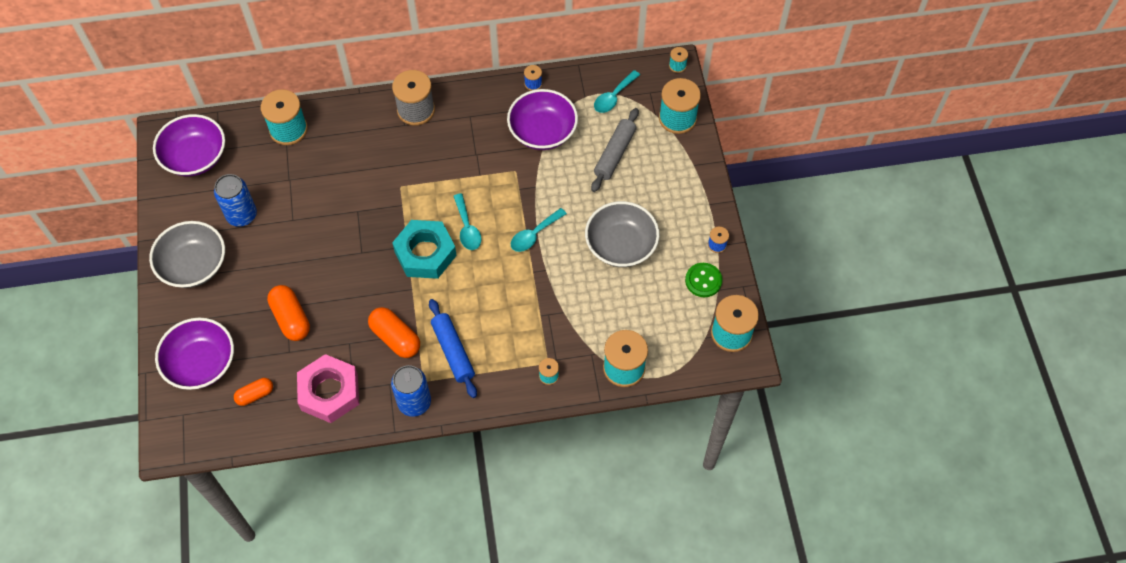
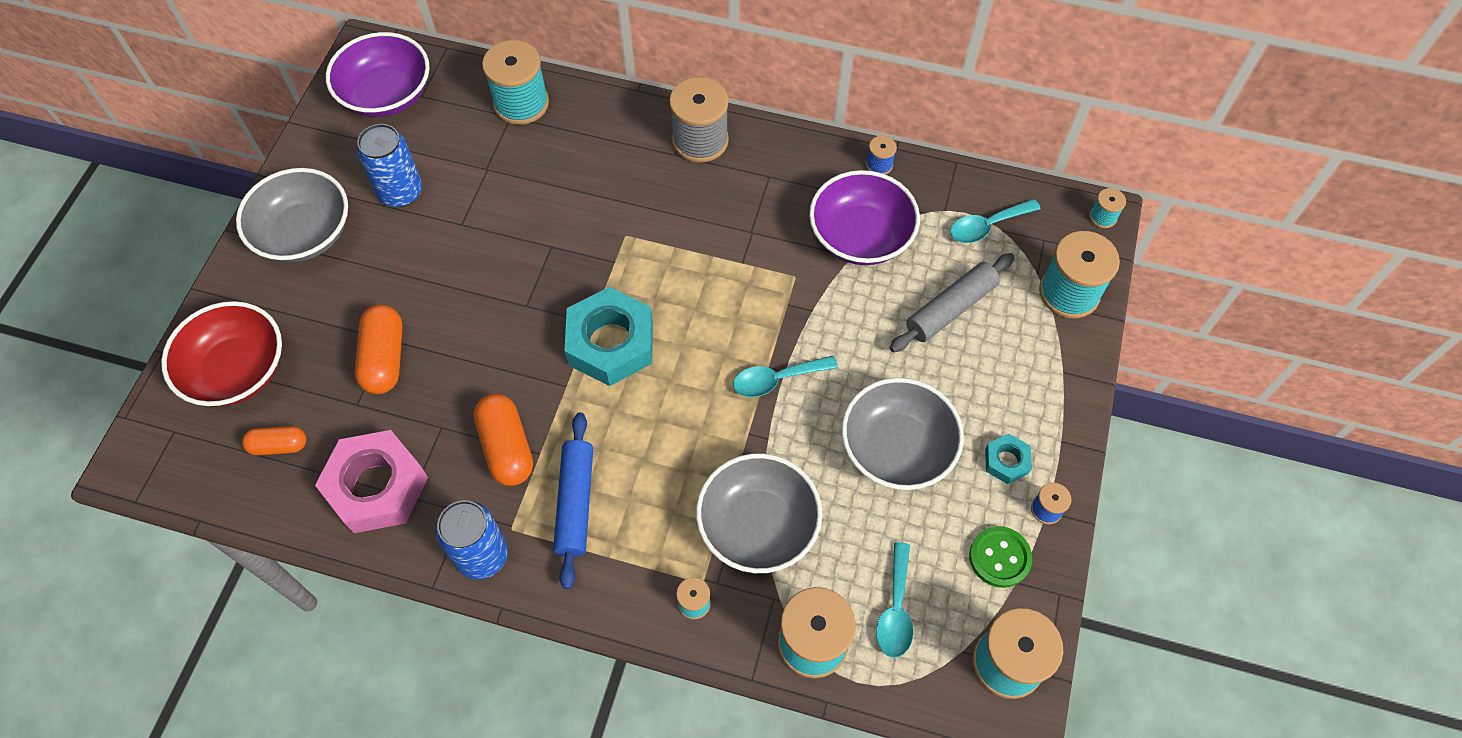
camera: 25 degrees right, 0 degrees up
(201, 363) = (237, 370): purple bowl -> red bowl
(467, 228) = (687, 330): turquoise spoon -> turquoise spoon (895, 609)
(563, 319) = (758, 526): none -> grey bowl
(684, 227) = (1006, 461): none -> turquoise nut

